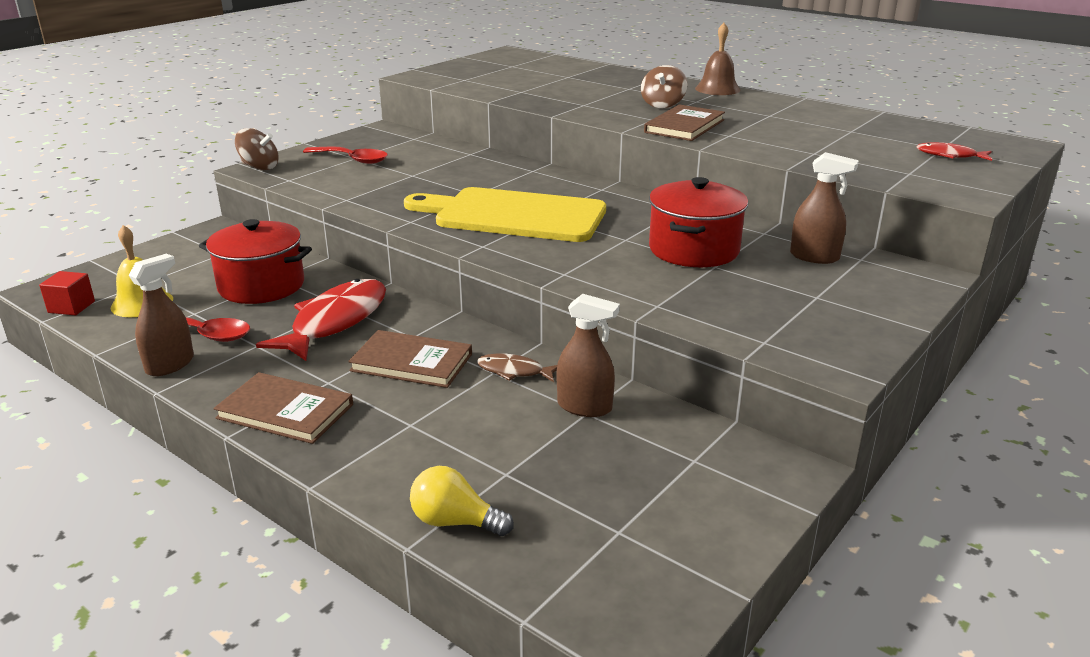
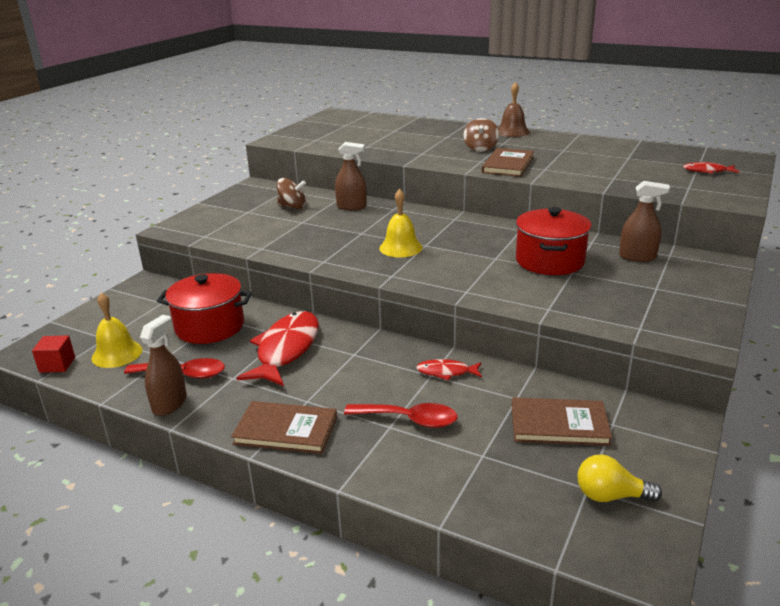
camera: 10 degrees left, 0 degrees up
(259, 167) = (173, 227): brown spinning top -> brown spinning top (292, 207)
(352, 160) = (246, 213): red spoon -> red spoon (409, 420)
(411, 362) = (364, 376): brown book -> brown book (559, 425)
(455, 522) = (465, 500): yellow light bulb -> yellow light bulb (610, 496)
(513, 215) = (400, 248): yellow cutting board -> yellow bell
(514, 371) = (446, 372): brown fish -> red fish
(584, 407) = (513, 393): brown spray bottle -> brown spray bottle (351, 207)

